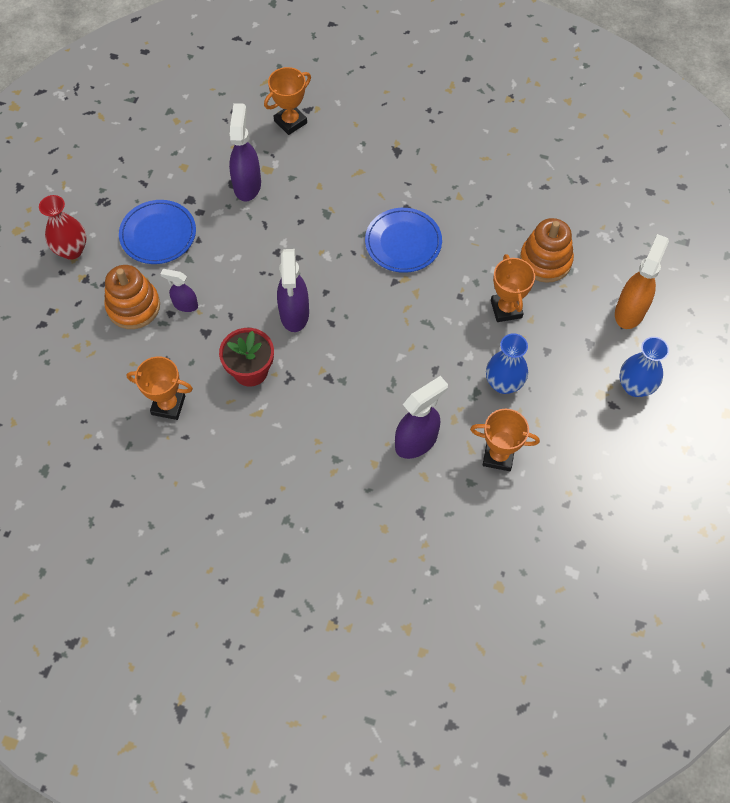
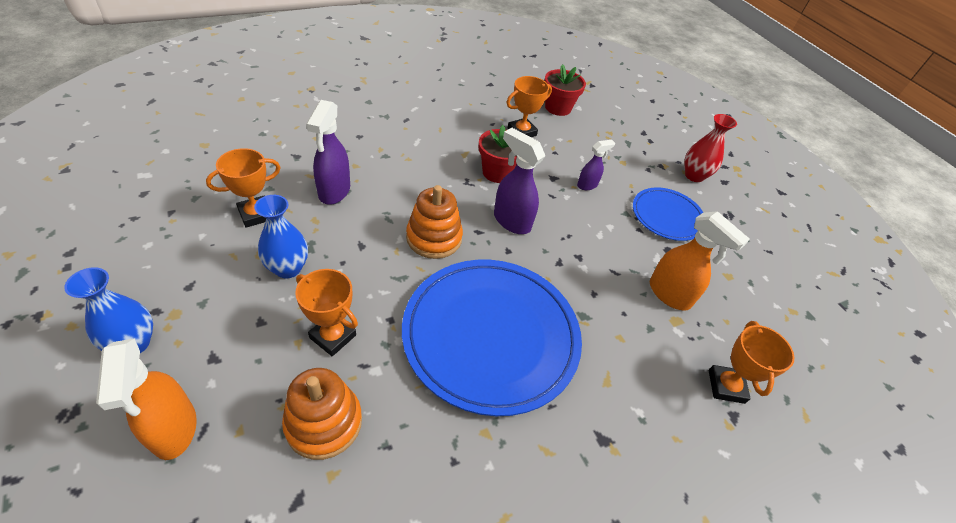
camera: 130 degrees right, 15 degrees down
(85, 415) = (558, 108): none -> red flower pot
(133, 306) = (614, 167): orange stacking toy -> orange stacking toy (434, 238)
(247, 185) = (670, 295): purple spray bottle -> orange spray bottle
(403, 242) = (491, 336): blue plate -> blue plate, size x1.88

